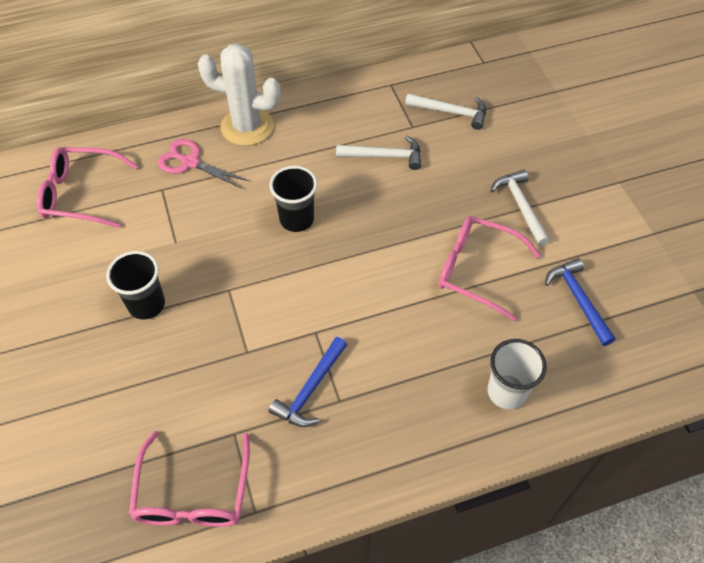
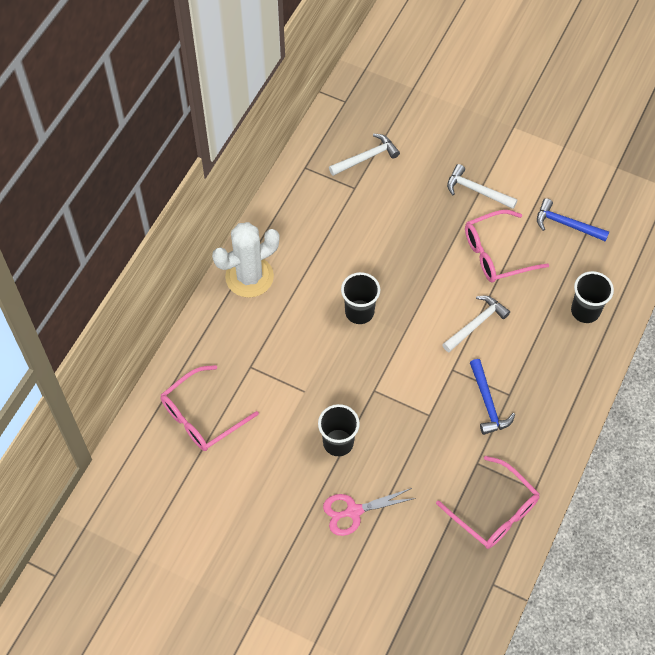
camera: 45 degrees left, 5 degrees up
(190, 162) = (244, 333): pink scissors -> pink scissors (353, 511)
(384, 156) = (361, 224): white hammer -> white hammer (476, 324)
(506, 392) = (585, 311): white cup -> black cup

